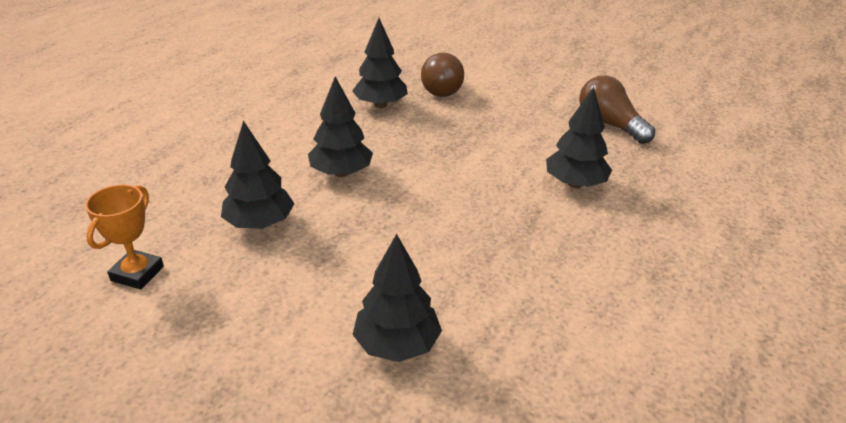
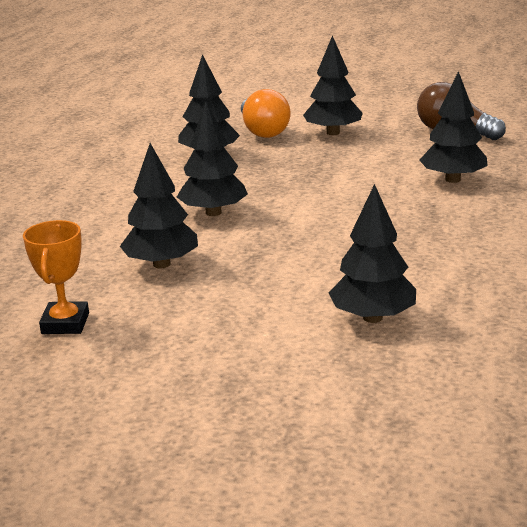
camera: 15 degrees left, 10 degrees down
(441, 87) = (263, 131): brown light bulb -> orange light bulb
(500, 102) = (333, 133): none -> black tree

